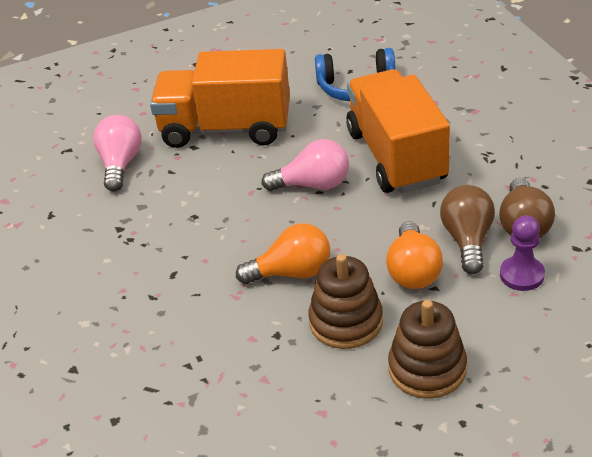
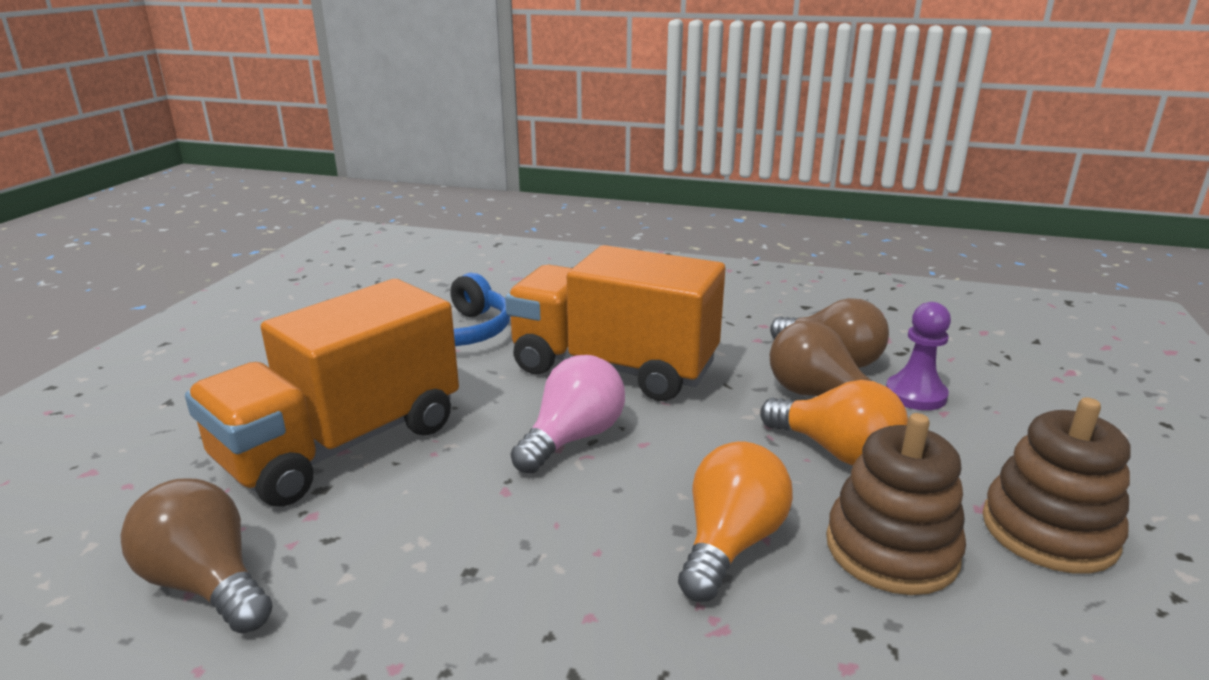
camera: 55 degrees left, 15 degrees down
(120, 164) = (207, 583): pink light bulb -> brown light bulb

